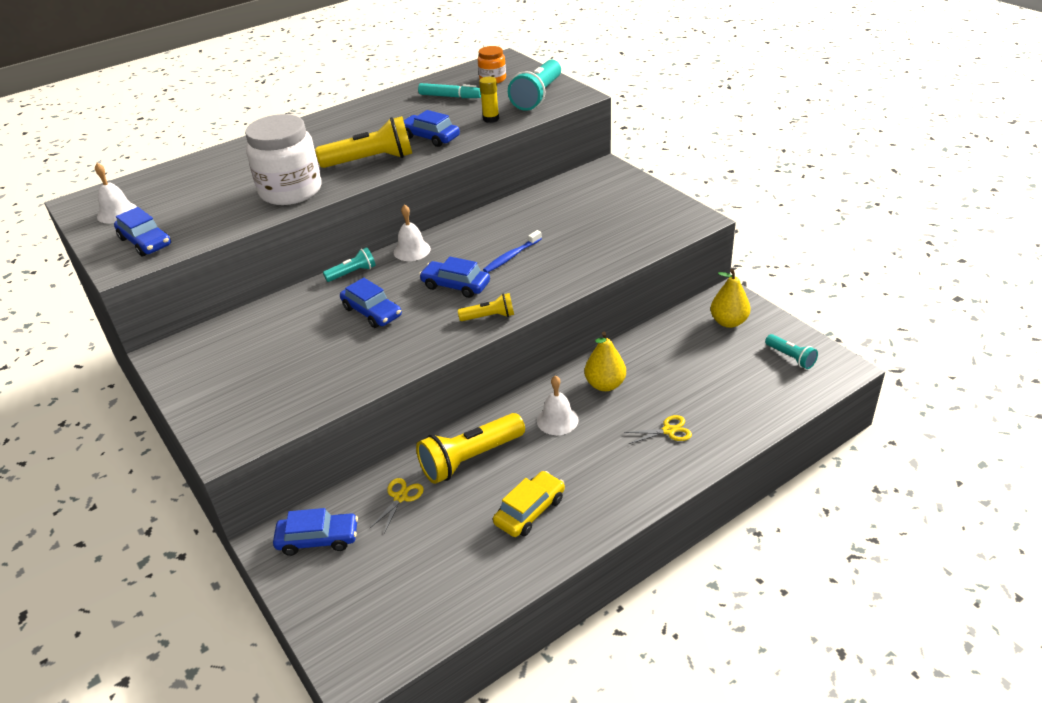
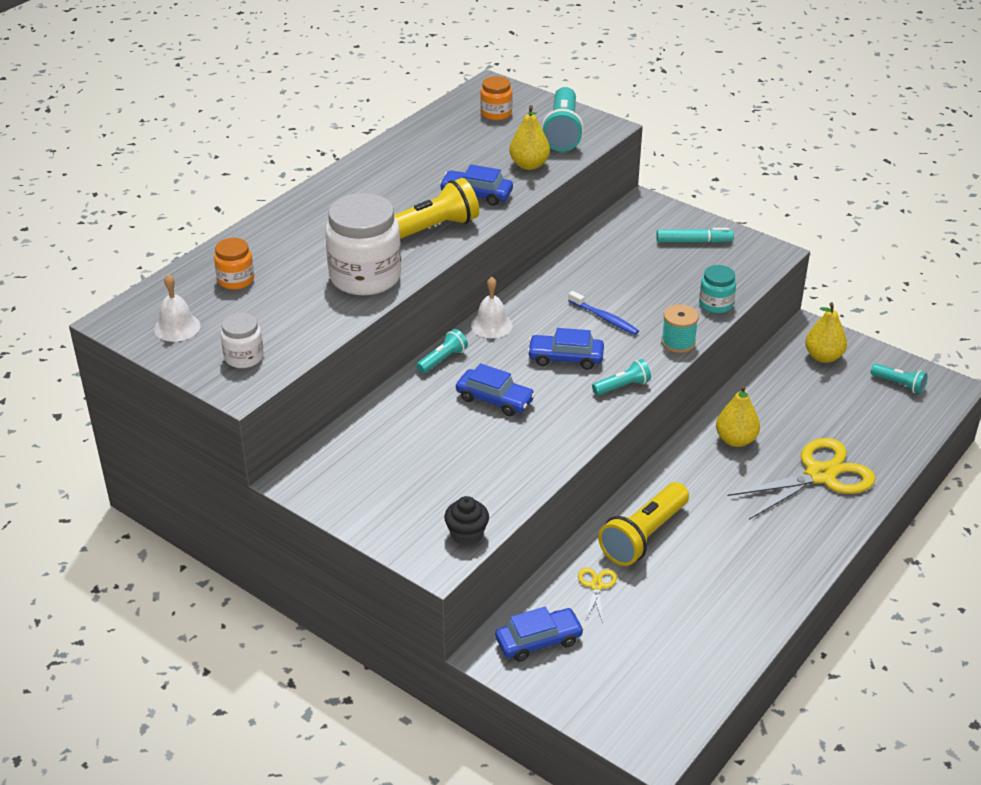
camera: 20 degrees left, 0 degrees up
(145, 242) = (244, 357): blue car -> white jar
(191, 182) = (236, 280): none -> orange jar
(265, 426) = (467, 534): none -> black cupcake
(450, 96) = (462, 140): turquoise marker -> turquoise marker (694, 241)
(489, 317) = (622, 386): yellow flashlight -> turquoise flashlight
(491, 119) = (529, 165): yellow glue stick -> yellow pear
(511, 256) = (604, 318): blue toothbrush -> blue toothbrush turned 75 degrees counterclockwise
(530, 511) = (731, 574): yellow car -> none
(557, 420) = (708, 483): white bell -> none
(564, 285) = (678, 342): none -> turquoise spool
(619, 257) = (716, 304): none -> turquoise jar
(669, 431) = (821, 475): yellow scissors -> yellow scissors, size x2.26

